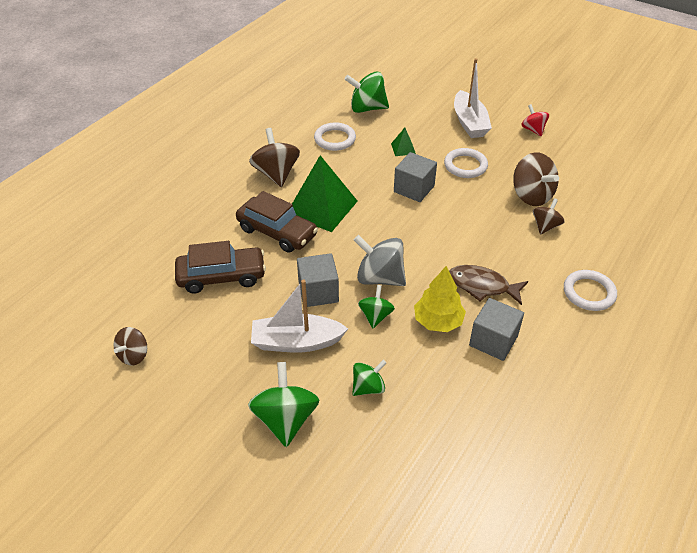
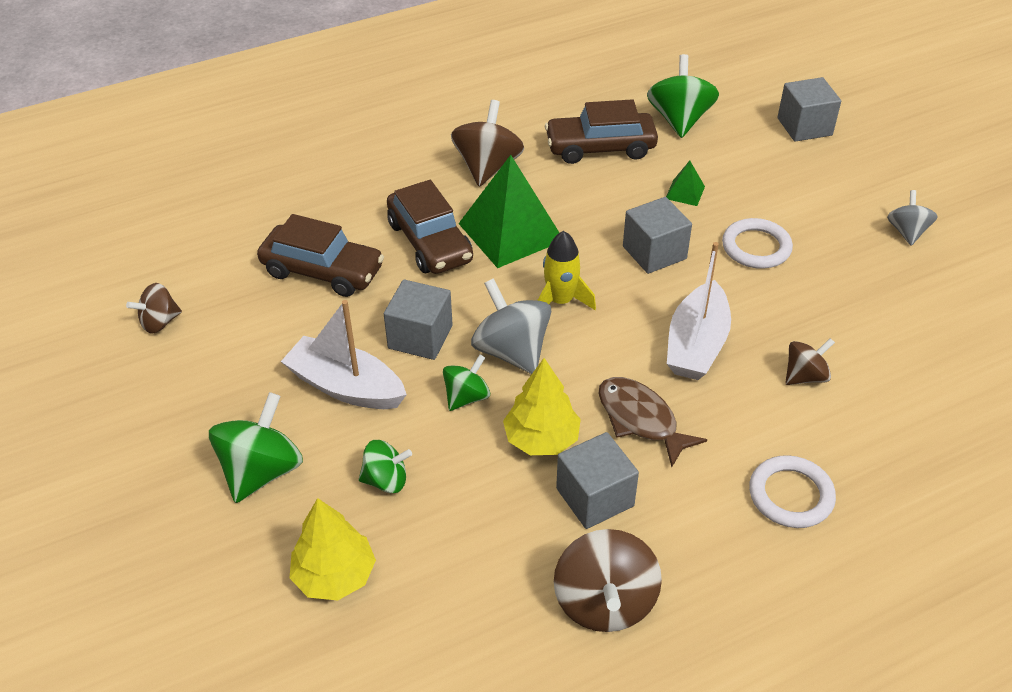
camera: 30 degrees right, 0 degrees up
(335, 139) = (600, 148): white ring -> brown car
(367, 108) = (679, 120): green spinning top -> green spinning top turned 60 degrees clockwise
(384, 237) = (560, 301): none -> yellow rocket
(384, 460) = (335, 575): none -> yellow tree
(437, 90) = (804, 127): none -> grey cube
(469, 123) = (814, 189): white boat -> white boat (696, 345)
(531, 195) = (821, 325): brown spinning top -> brown spinning top (604, 602)
(533, 130) = (907, 232): red spinning top -> grey spinning top

